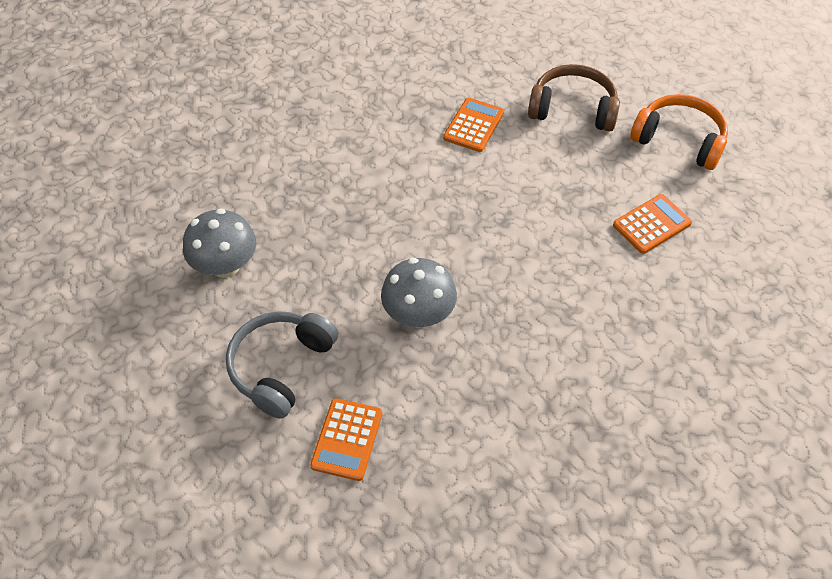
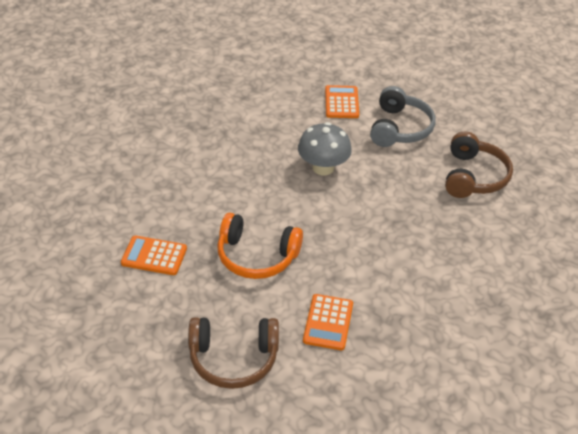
camera: 165 degrees right, 10 degrees down
(225, 265) = (473, 176): grey mushroom -> brown headphones
(651, 224) = (154, 256): orange calculator -> orange calculator turned 60 degrees clockwise
(679, 140) = (124, 342): orange headphones -> orange headphones (256, 256)

